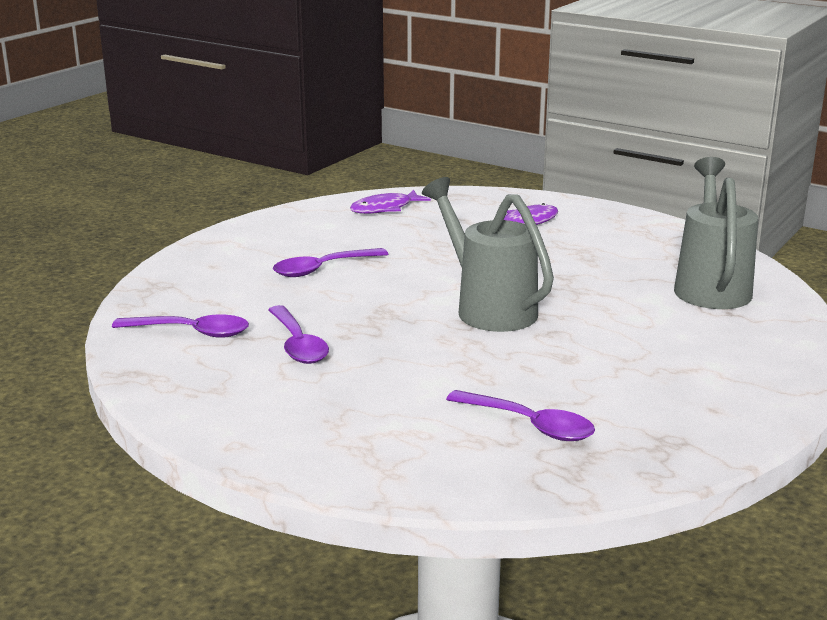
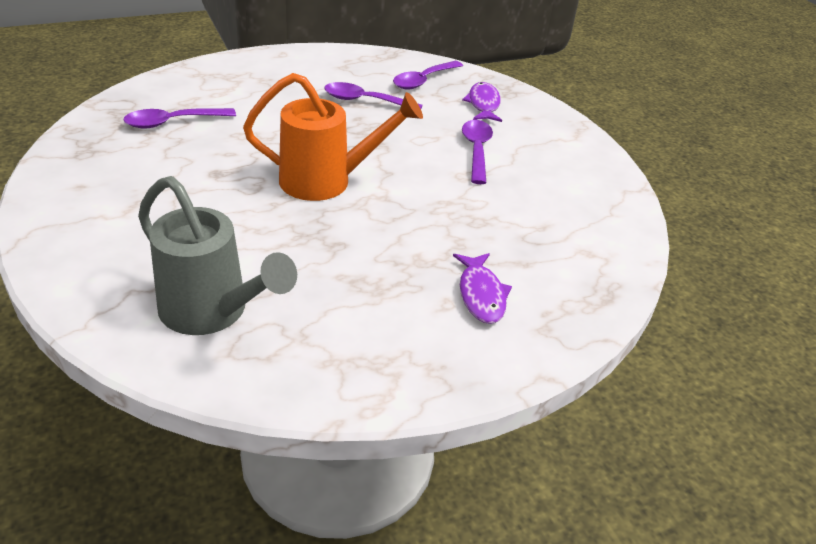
camera: 120 degrees right, 15 degrees up
(385, 208) = (594, 233): purple fish -> purple fish (483, 104)
(489, 308) = (326, 181): grey watering can -> orange watering can

